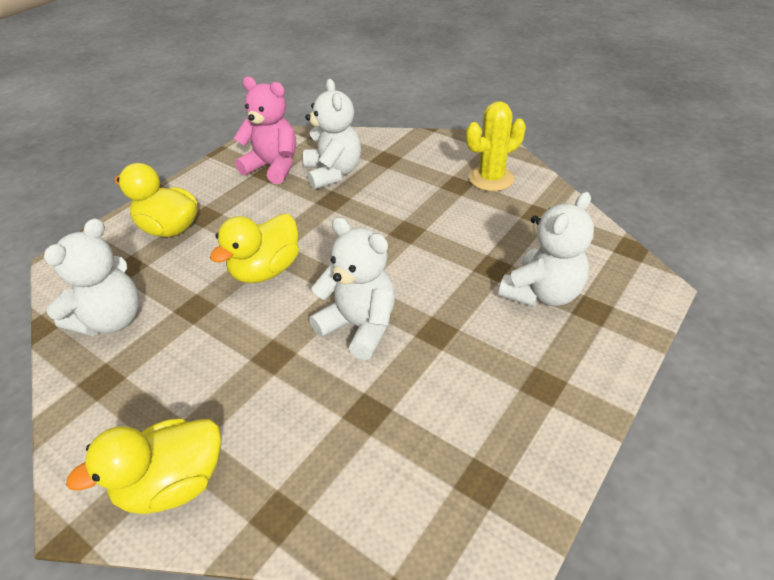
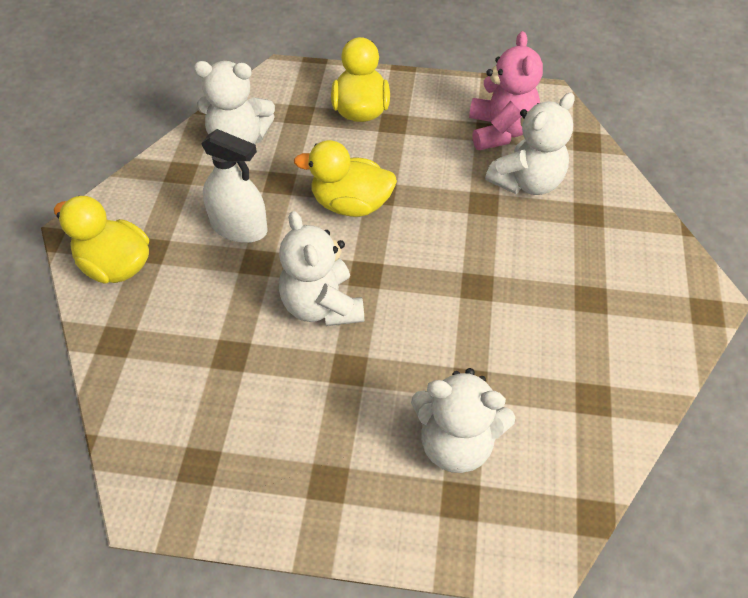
camera: 60 degrees right, 10 degrees up
(220, 355) = (239, 227): none -> white spray bottle
(359, 326) = (322, 306): white teddy bear -> white teddy bear turned 150 degrees clockwise
(491, 178) = (628, 327): yellow cactus -> none

